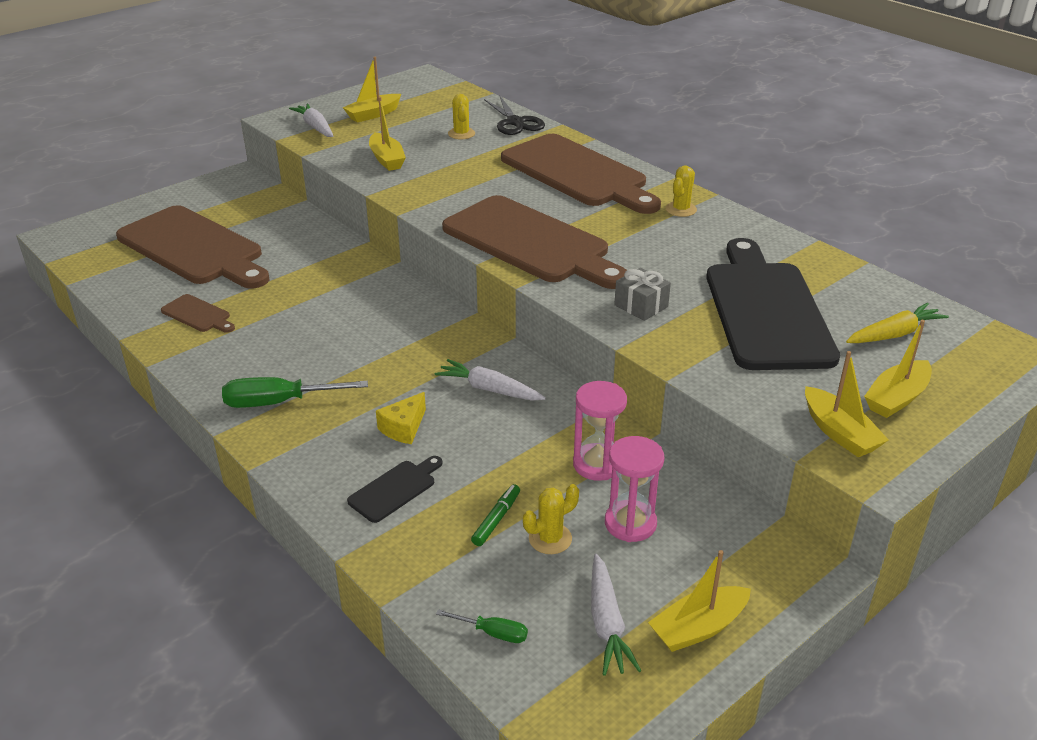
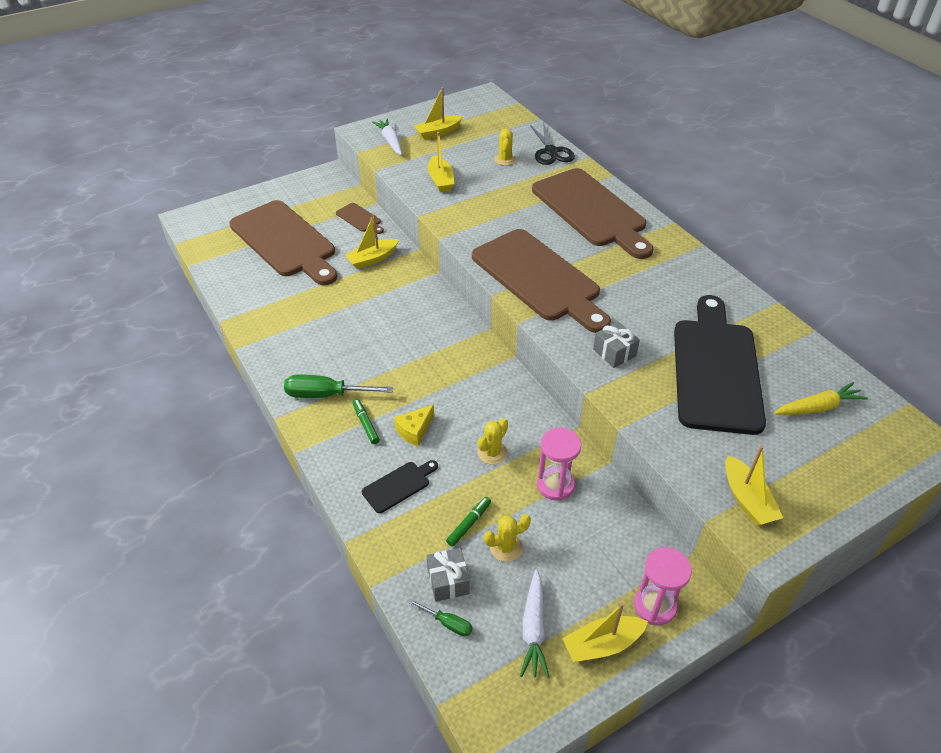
camera: 10 degrees right, 10 degrees up
(198, 315) = (279, 305): brown cutting board -> brown cutting board (359, 218)
(338, 428) = (366, 424): none -> green marker
(483, 586) = (448, 581): none -> grey gift
(489, 389) = (486, 403): white carrot -> none
(630, 523) = (570, 543): pink hourglass -> pink hourglass (655, 606)
(681, 209) = (669, 257): yellow cactus -> yellow cactus (492, 453)
(896, 398) = (803, 472): yellow boat -> yellow boat (372, 259)

